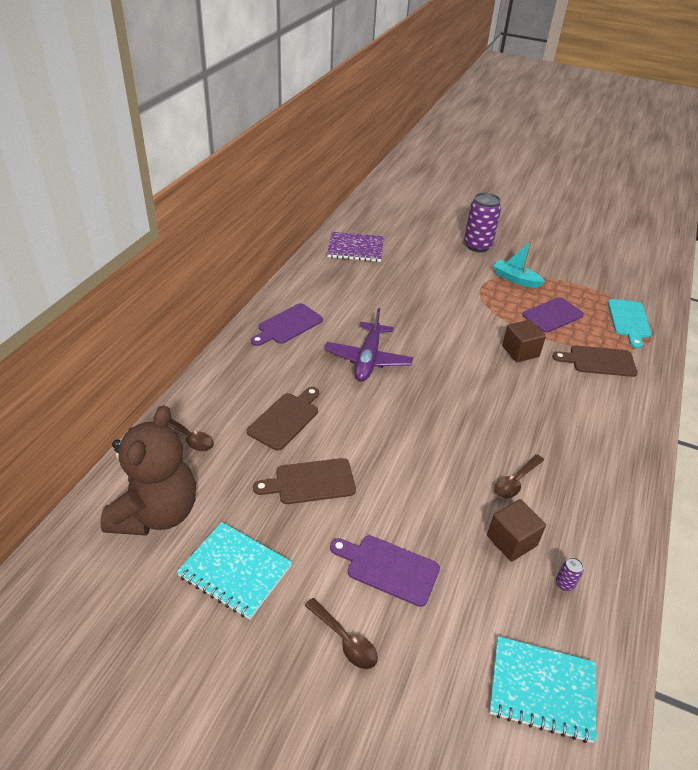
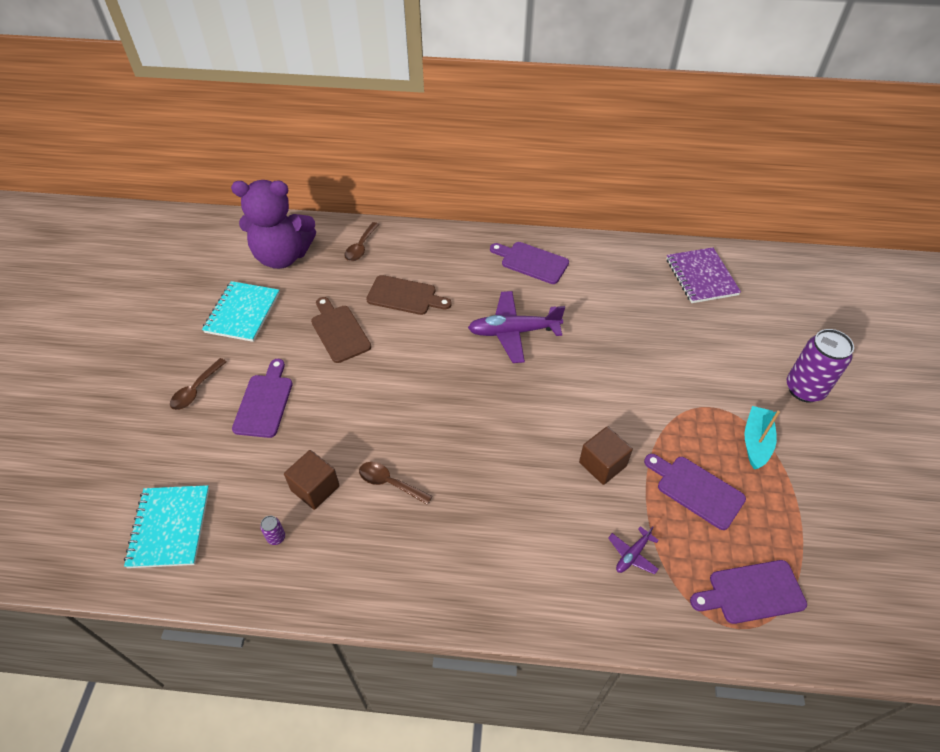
camera: 75 degrees right, 10 degrees up
(156, 513) = (282, 256): brown teddy bear -> purple teddy bear
(599, 361) = (632, 555): brown cutting board -> purple plane
(629, 320) = (752, 592): turquoise cutting board -> purple cutting board

